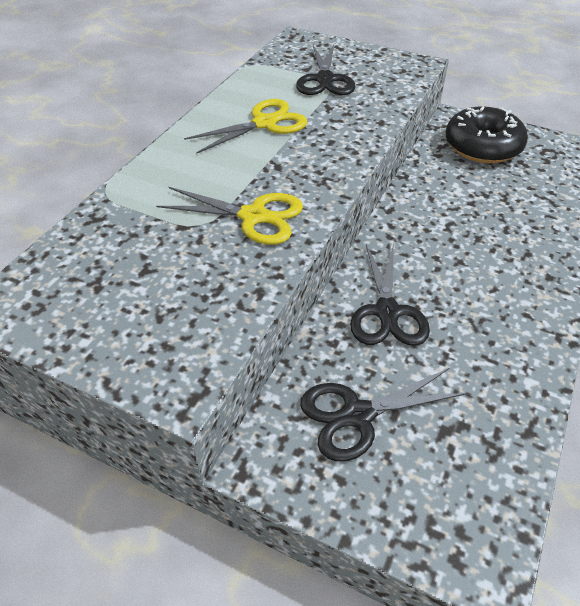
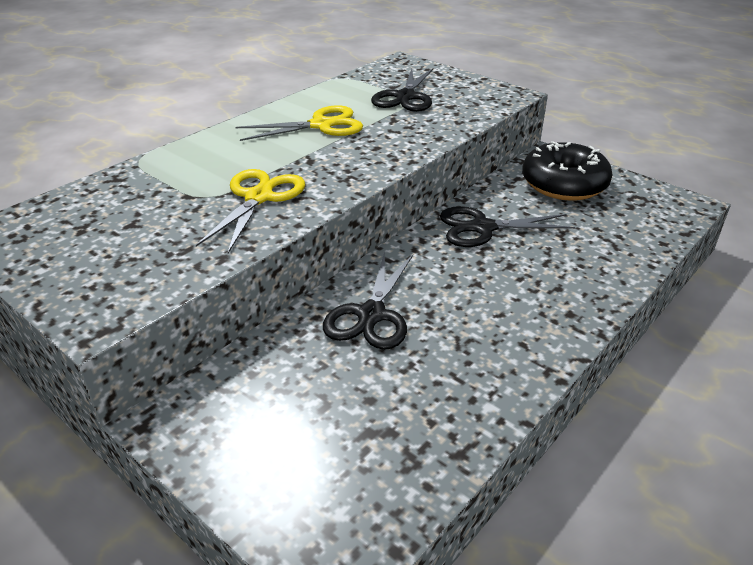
camera: 15 degrees right, 10 degrees down
(254, 216) = (259, 197): yellow scissors -> yellow scissors turned 105 degrees counterclockwise
(357, 415) = (285, 399): black scissors -> black scissors (482, 228)

